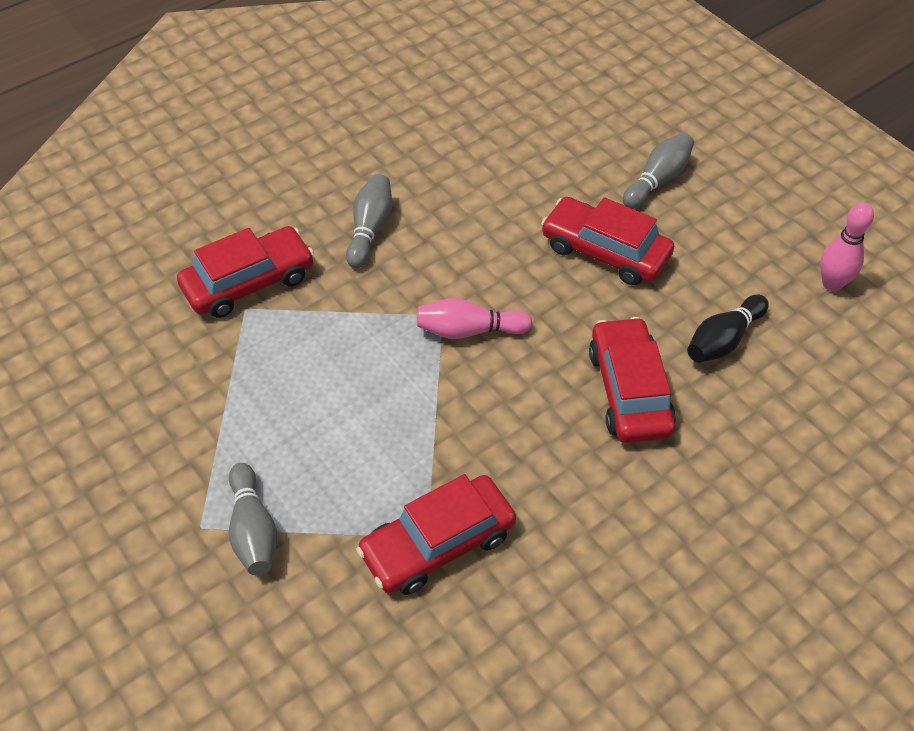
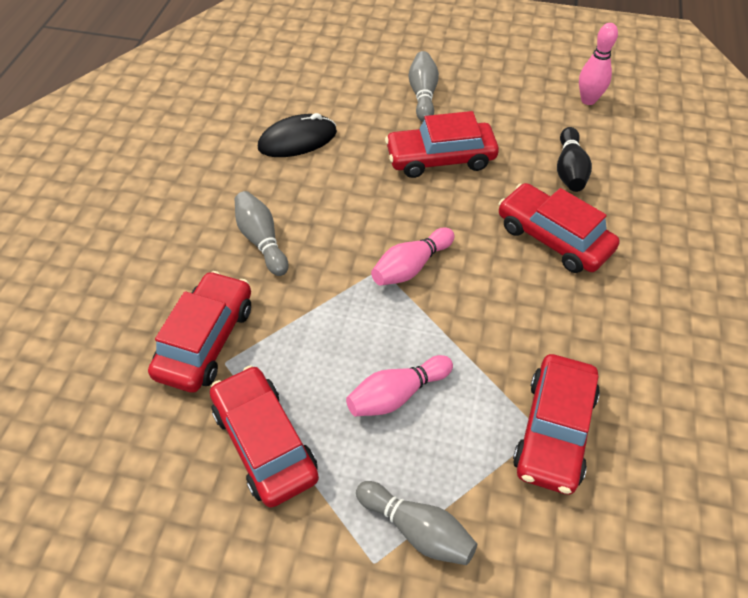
camera: 40 degrees left, 0 degrees up
(214, 388) = (265, 442): none -> red car
(344, 424) = (397, 395): none -> pink bowling pin
(491, 157) = (297, 140): none -> black mouse

